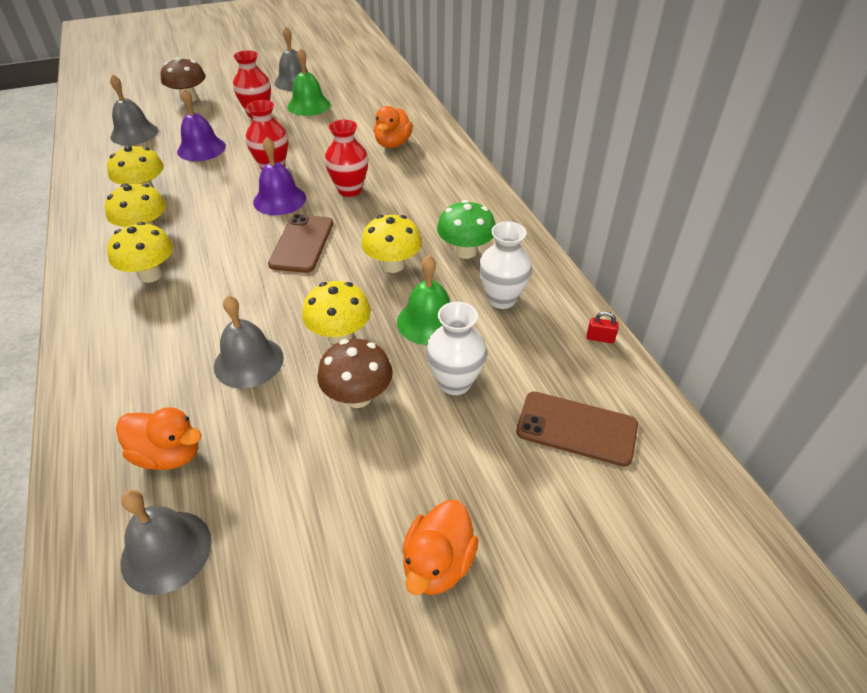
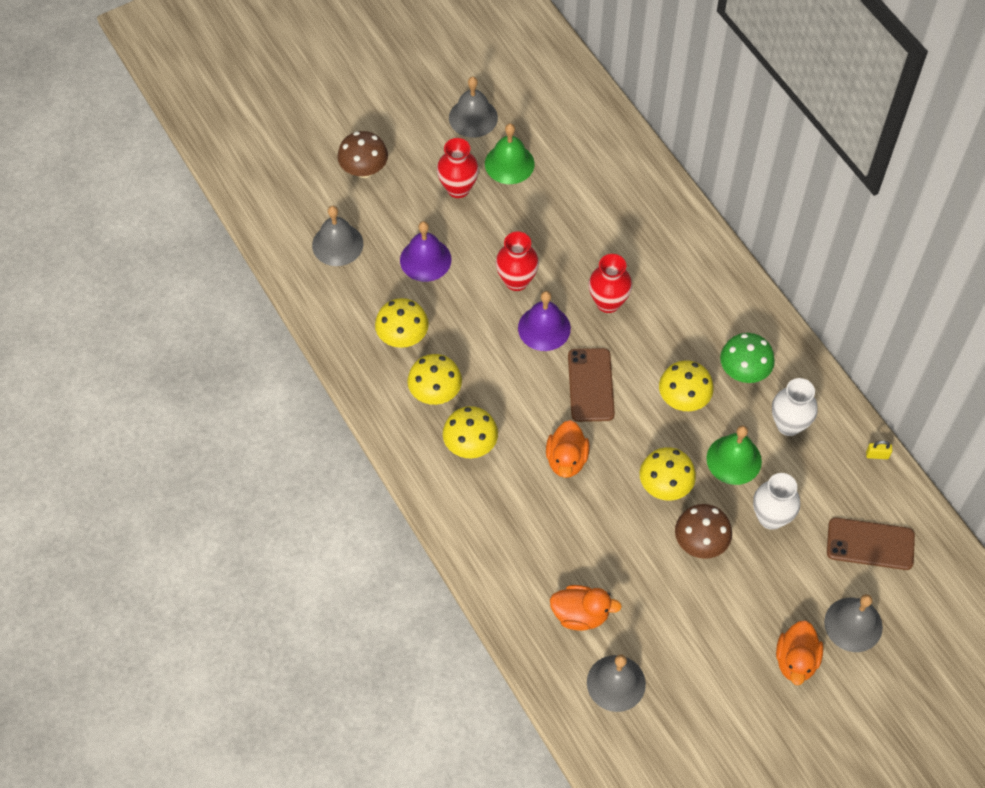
camera: 10 degrees left, 15 degrees up
(248, 362) = (601, 524): grey bell -> grey bell (853, 624)
(393, 144) = (627, 221): orange duck -> orange duck (566, 460)
(600, 338) = (877, 455): red padlock -> yellow padlock

